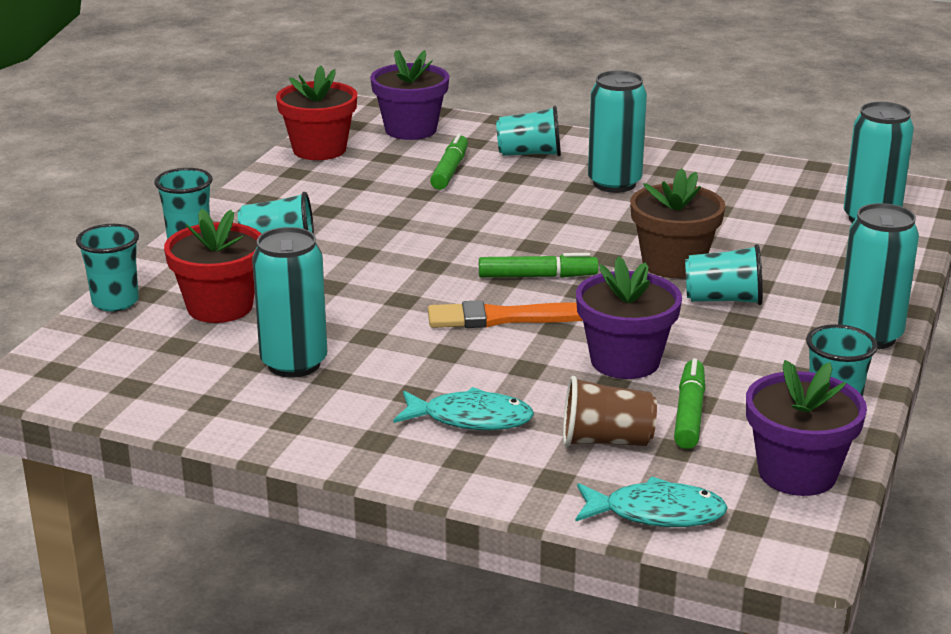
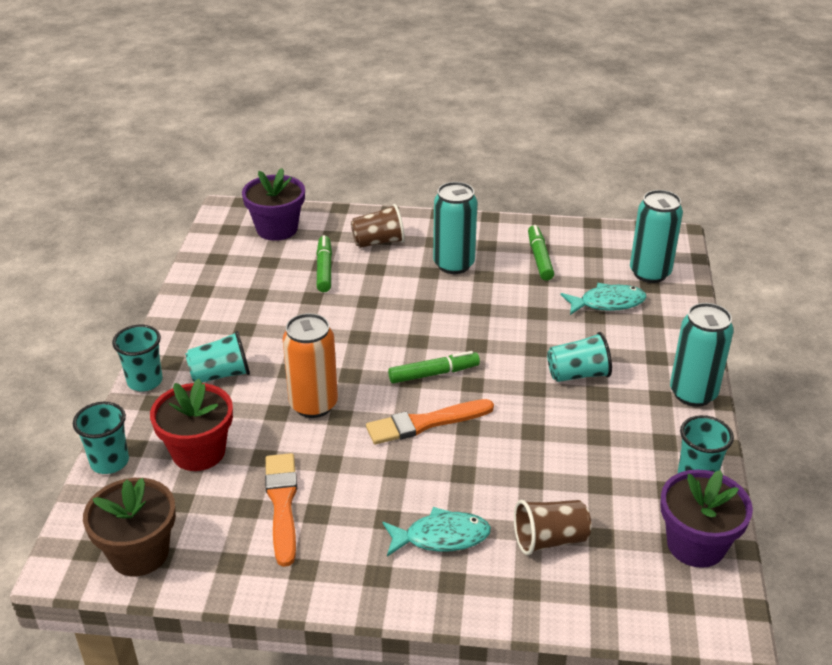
camera: 15 degrees left, 10 degrees up
(294, 364) = (282, 504): turquoise can -> orange brush
(319, 149) = (212, 262): red flower pot -> none
(375, 285) = (313, 404): none -> orange can
(529, 154) = (378, 242): turquoise cup -> brown cup
(625, 361) = (532, 452): purple flower pot -> none
(656, 513) = (613, 608): turquoise fish -> turquoise fish (607, 303)
(673, 264) = (528, 343): brown flower pot -> brown flower pot (139, 553)
(689, 413) = (598, 498): green marker -> green marker (539, 258)

